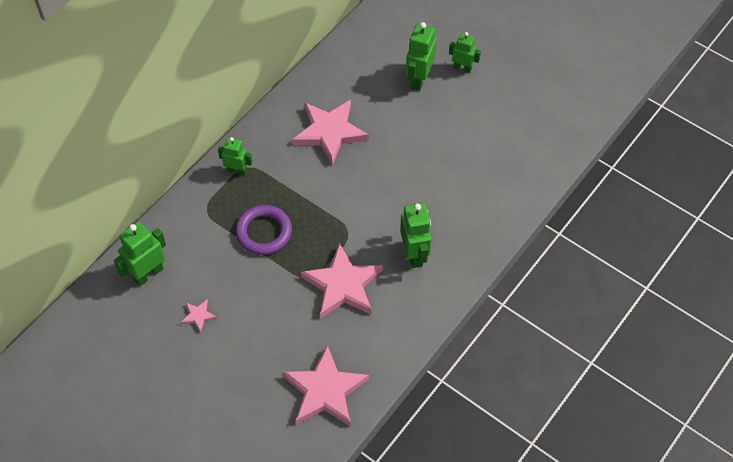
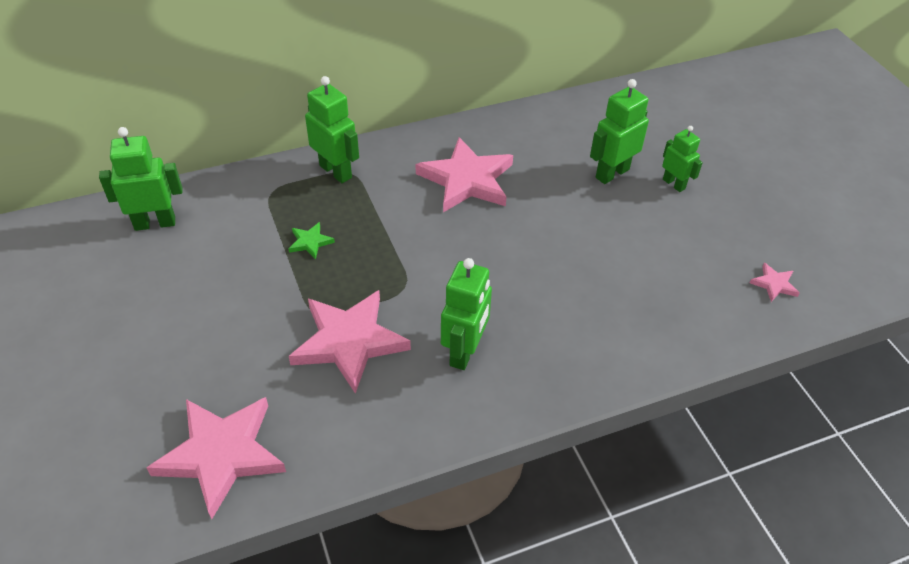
camera: 30 degrees right, 10 degrees down
(198, 316) = (163, 290): pink star -> pink star (774, 284)
(237, 171) = (336, 171): green robot -> green robot, size x1.55
(264, 232) = (310, 242): purple ring -> green star

